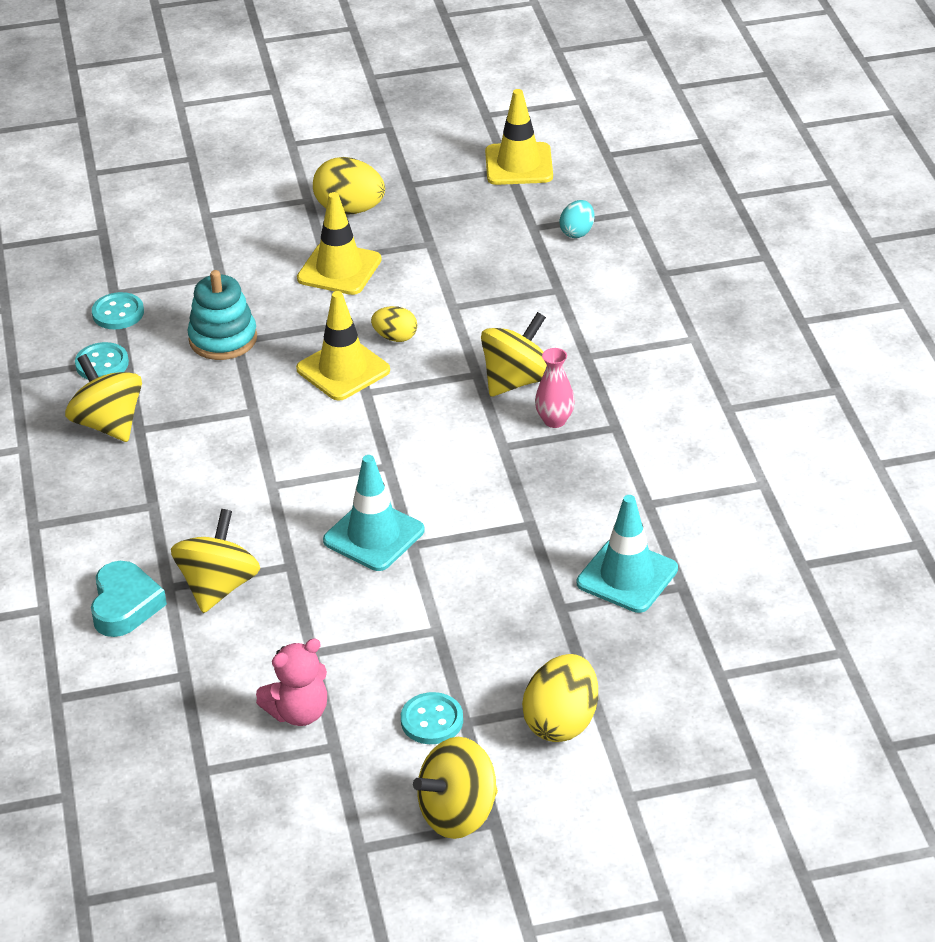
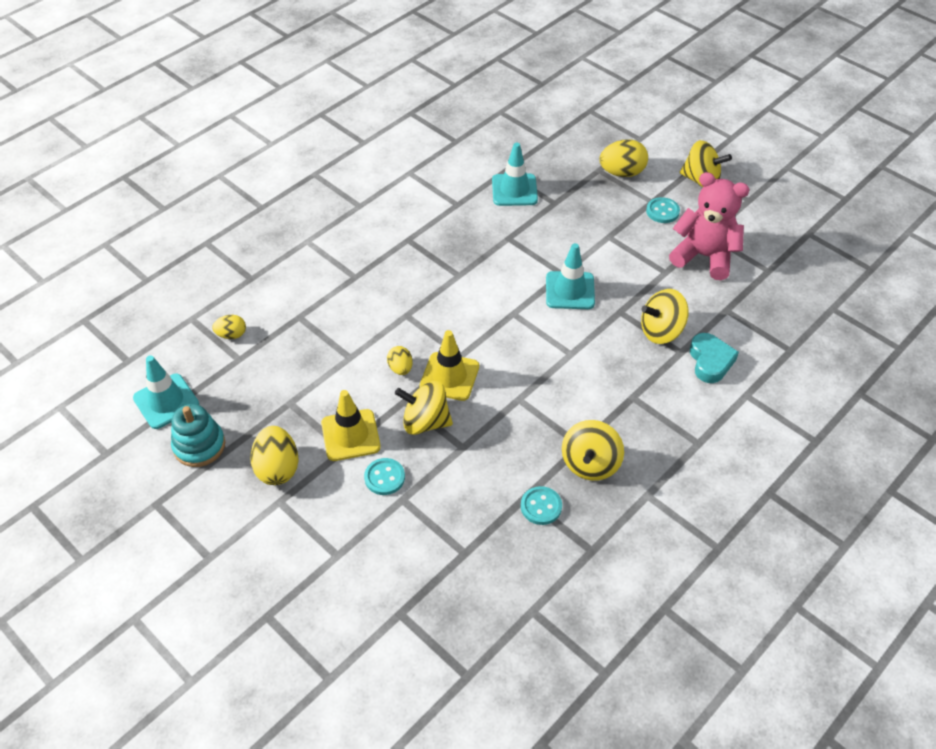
camera: 125 degrees left, 10 degrees up
(118, 313) = (485, 534): turquoise button -> turquoise button (384, 477)
(125, 605) = (710, 361): turquoise heart -> turquoise heart turned 120 degrees clockwise
(223, 339) = (466, 455): turquoise stacking toy -> turquoise stacking toy (199, 446)
(298, 712) = (704, 256): pink teddy bear -> pink teddy bear, size x1.67
(516, 380) = (399, 295): yellow spinning top -> yellow spinning top (425, 422)
(519, 164) = (166, 401): yellow traffic cone -> turquoise traffic cone
(554, 420) = (422, 264): pink vase -> none
(577, 232) = (231, 335): turquoise egg -> yellow egg

